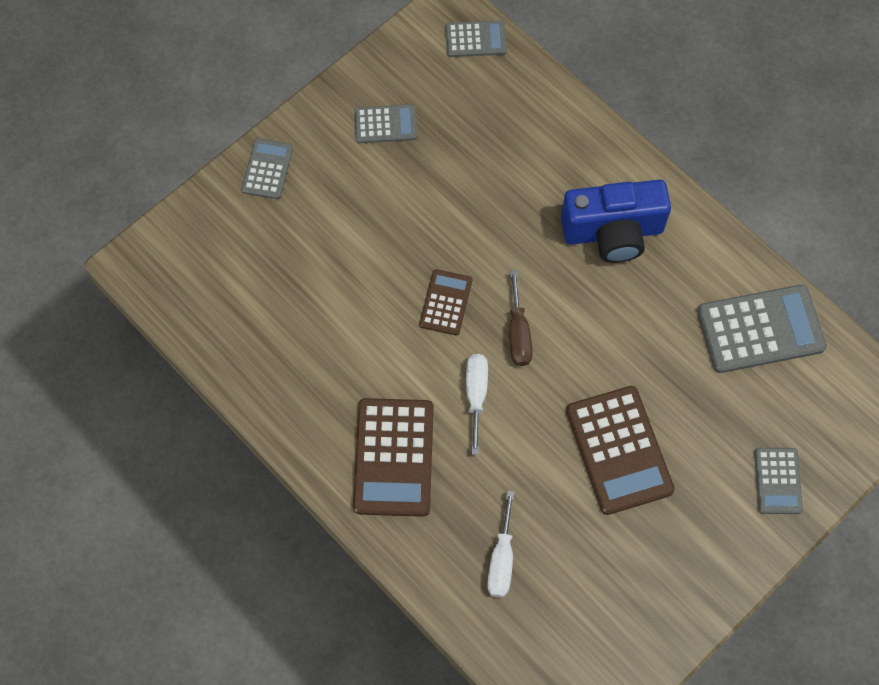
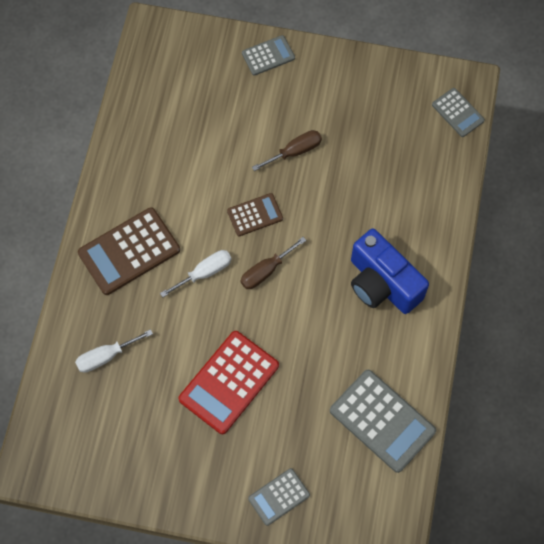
camera: 55 degrees right, 0 degrees up
(385, 124) = (352, 100): grey calculator -> none
(402, 216) = (295, 151): none -> brown screwdriver
(619, 450) = (229, 382): brown calculator -> red calculator

